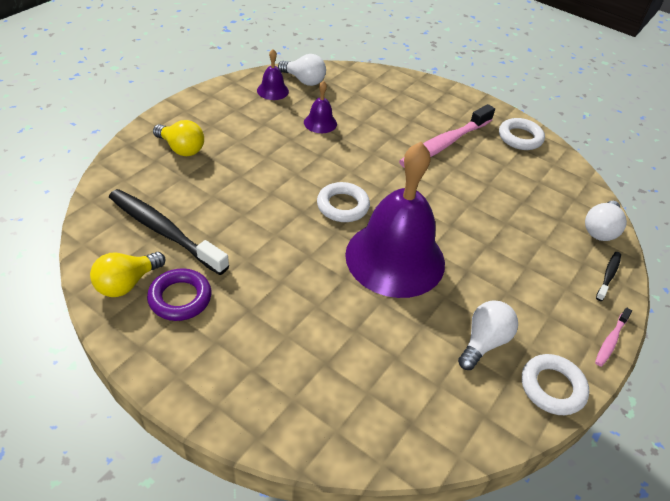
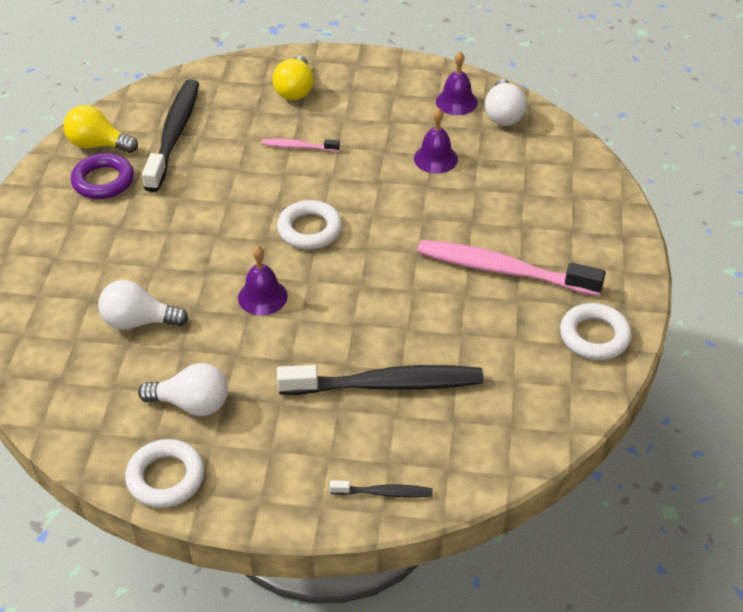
camera: 65 degrees right, 0 degrees up
(395, 258) = (262, 297): purple bell -> purple bell, size x0.41
(516, 234) = (387, 385): none -> black toothbrush
(600, 230) = (469, 466): white light bulb -> white light bulb (138, 321)
(610, 341) = (270, 517): pink toothbrush -> pink toothbrush (298, 147)

